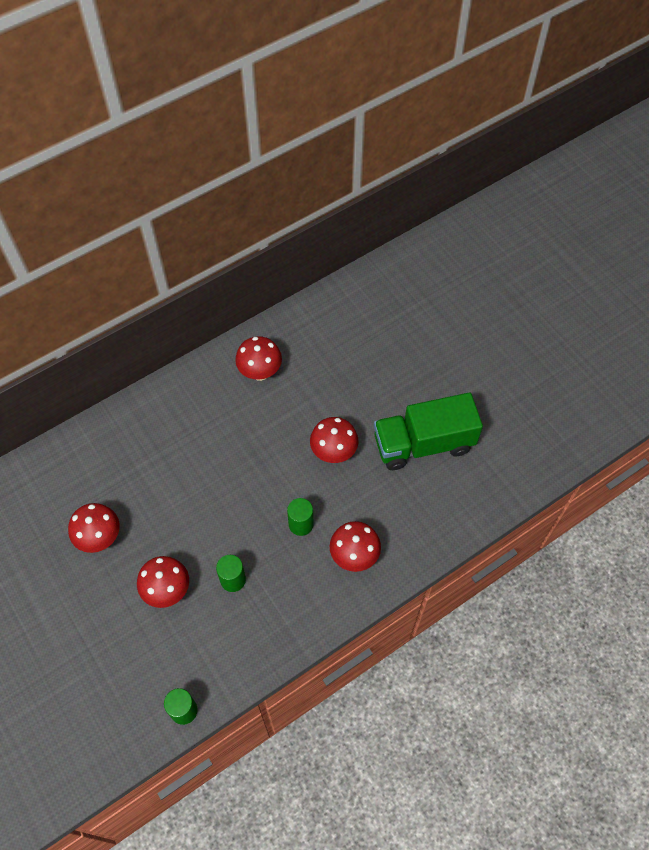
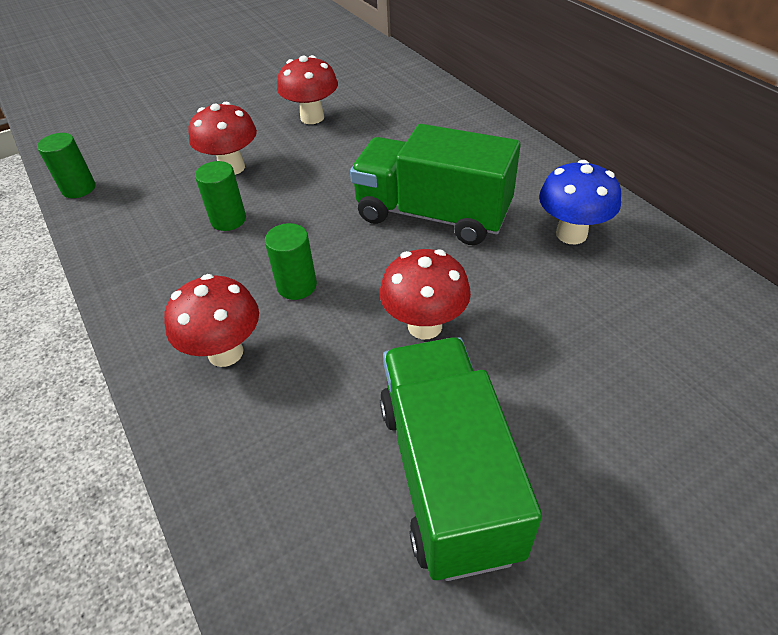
camera: 95 degrees right, 15 degrees down
(236, 447) = (432, 215): none -> green truck
(260, 372) = (571, 234): red mushroom -> blue mushroom

